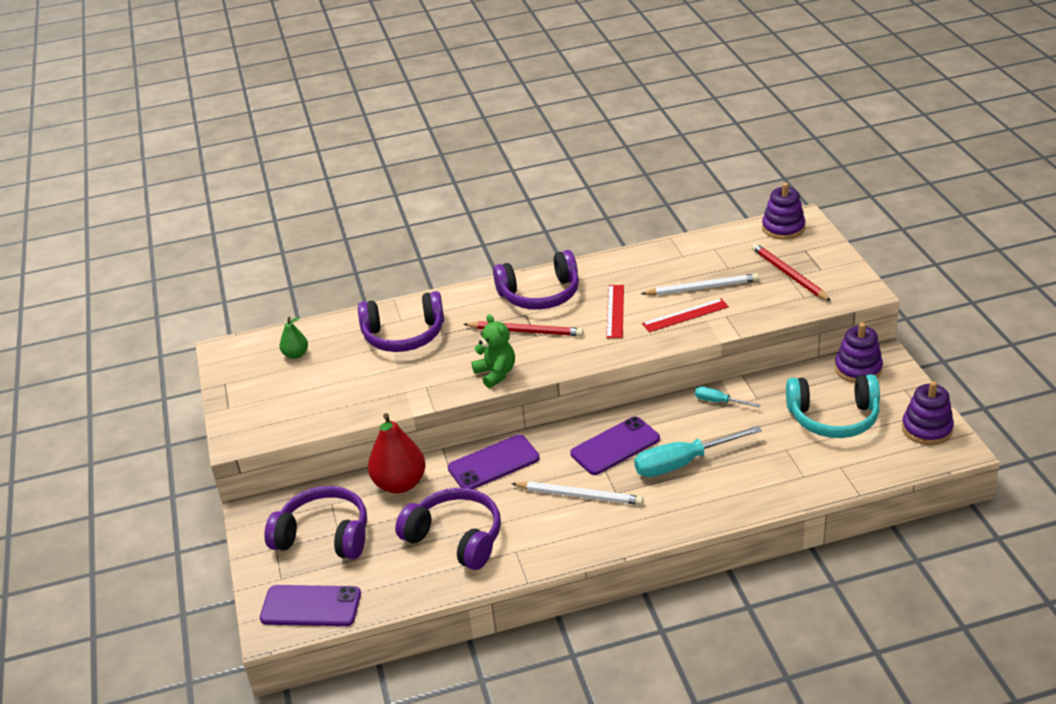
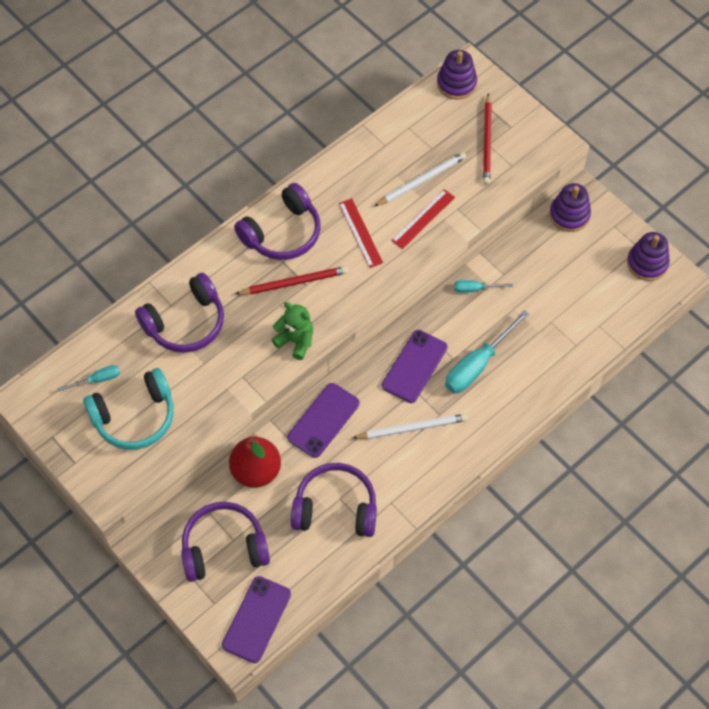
camera: 30 degrees left, 25 degrees up
(296, 354) = (97, 379): green pear -> turquoise screwdriver
(311, 606) = (256, 619): purple phone -> purple phone turned 45 degrees counterclockwise
(788, 274) = (487, 141): red pencil -> red pencil turned 120 degrees counterclockwise
(833, 417) = (572, 275): turquoise headphones -> turquoise headphones (135, 417)

